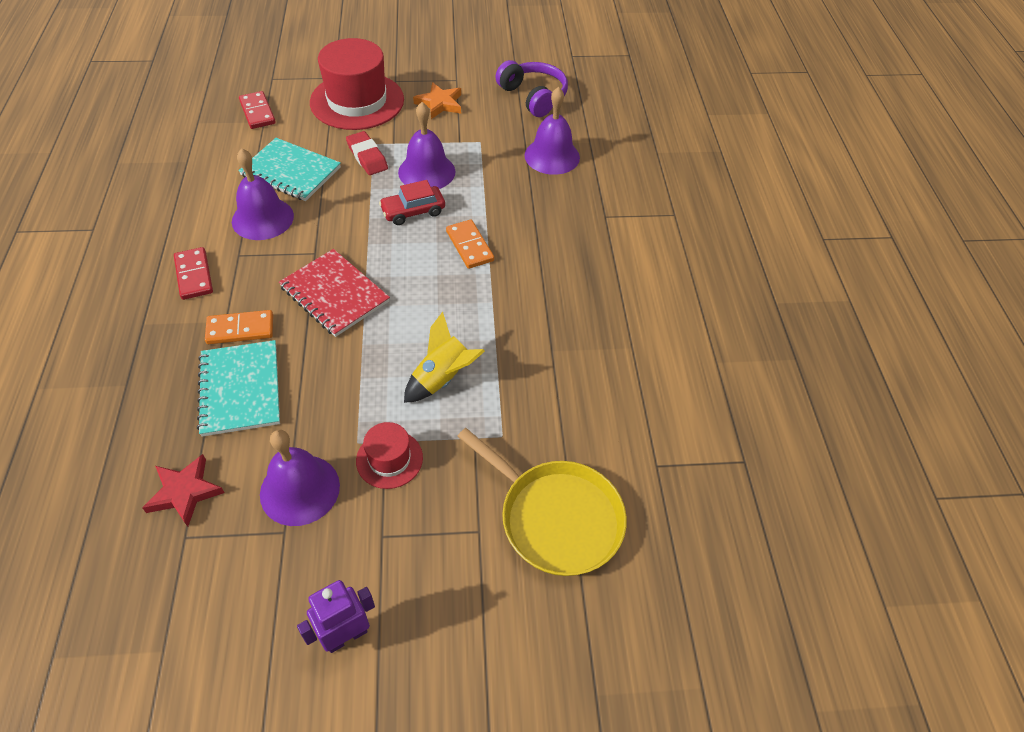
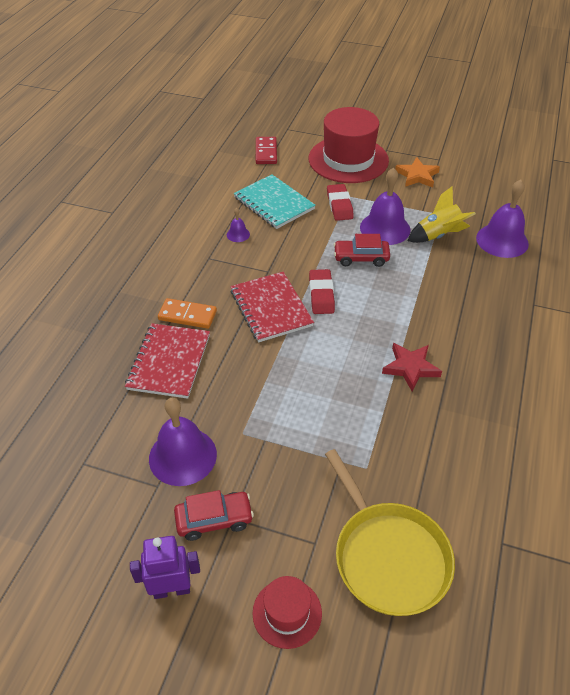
camera: 25 degrees right, 5 degrees down
(184, 492) = (97, 428): red star -> red star (410, 368)
(194, 275) = (170, 265): red domino -> none
(240, 389) = (169, 362): turquoise notebook -> red notebook
(262, 218) = (238, 234): purple bell -> purple bell, size x0.46
(363, 545) = (214, 520): none -> red car
(385, 264) = (321, 295): none -> red eraser
(389, 459) = (263, 455): red hat -> red hat (287, 613)
(443, 378) = (333, 402): yellow rocket -> yellow rocket (438, 235)
(469, 246) = (398, 298): orange domino -> none
(533, 96) = (503, 187): purple headphones -> none

